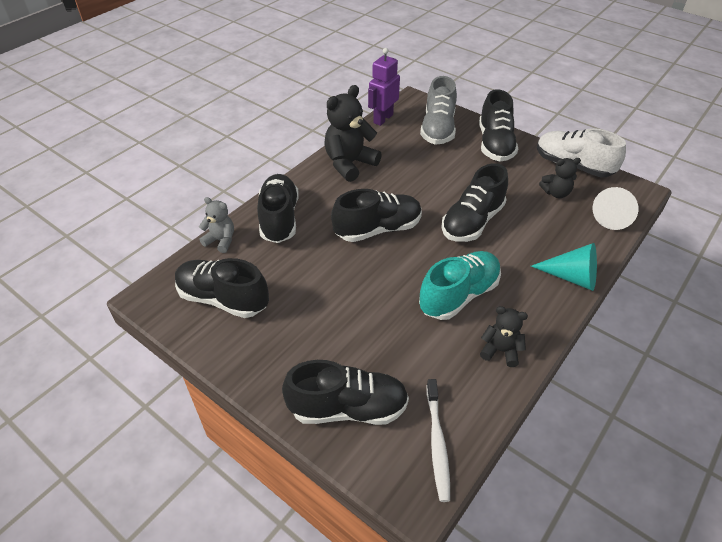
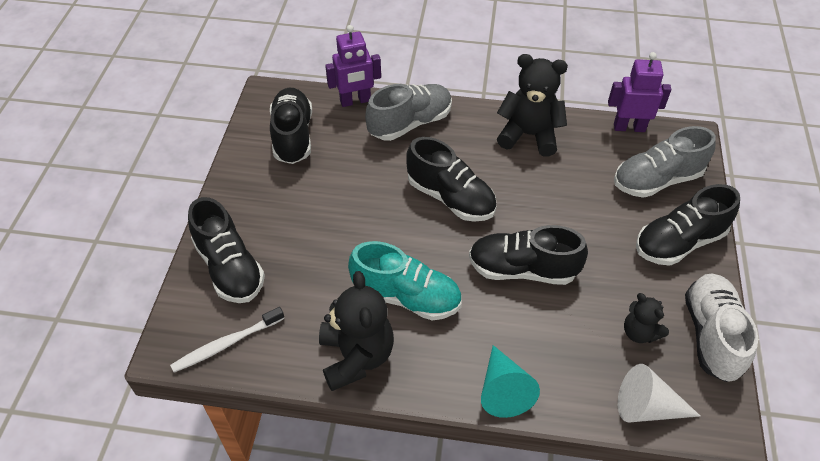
camera: 60 degrees right, 5 degrees up
(221, 241) = (355, 101): grey teddy bear -> purple robot
(279, 219) = (410, 123): black shoe -> grey shoe
(500, 350) = (356, 356): black teddy bear -> black teddy bear, size x1.80

